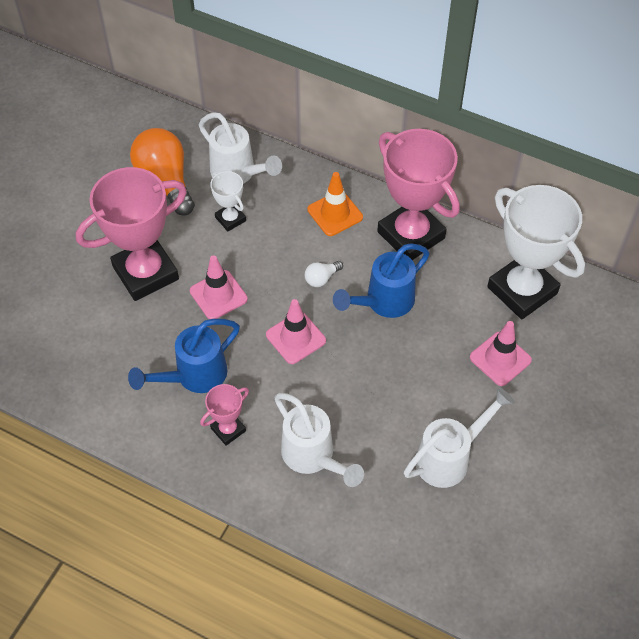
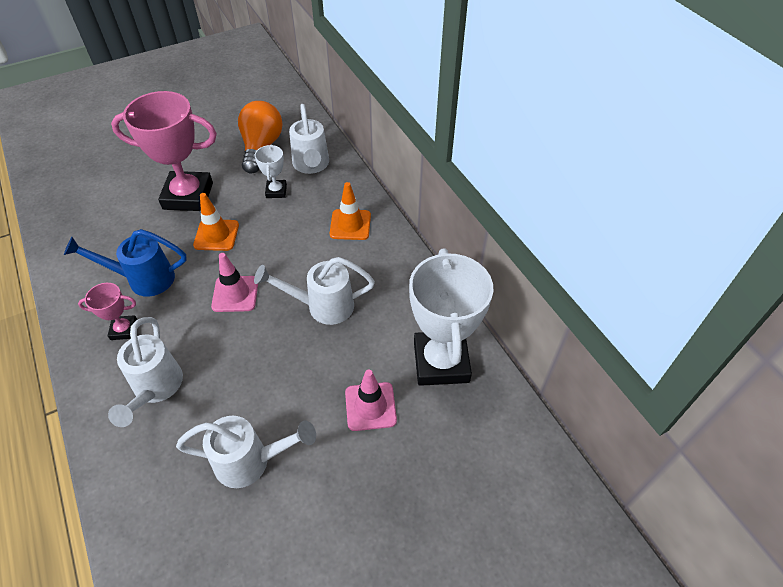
camera: 35 degrees right, 5 degrees down
(218, 295) = (216, 235): pink traffic cone -> orange traffic cone
(321, 278) = (295, 263): white light bulb -> none
(383, 302) = (322, 306): blue watering can -> white watering can
(411, 235) = (391, 269): pink trophy -> none

